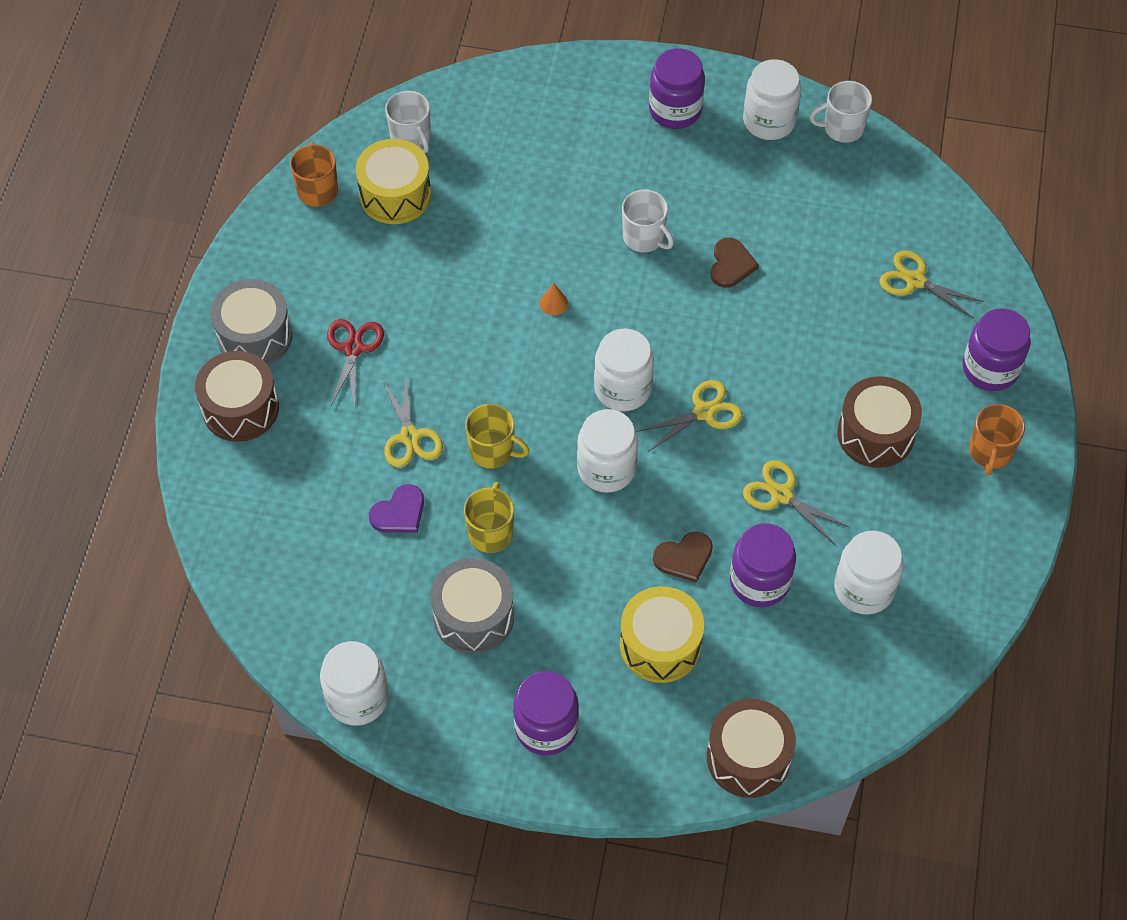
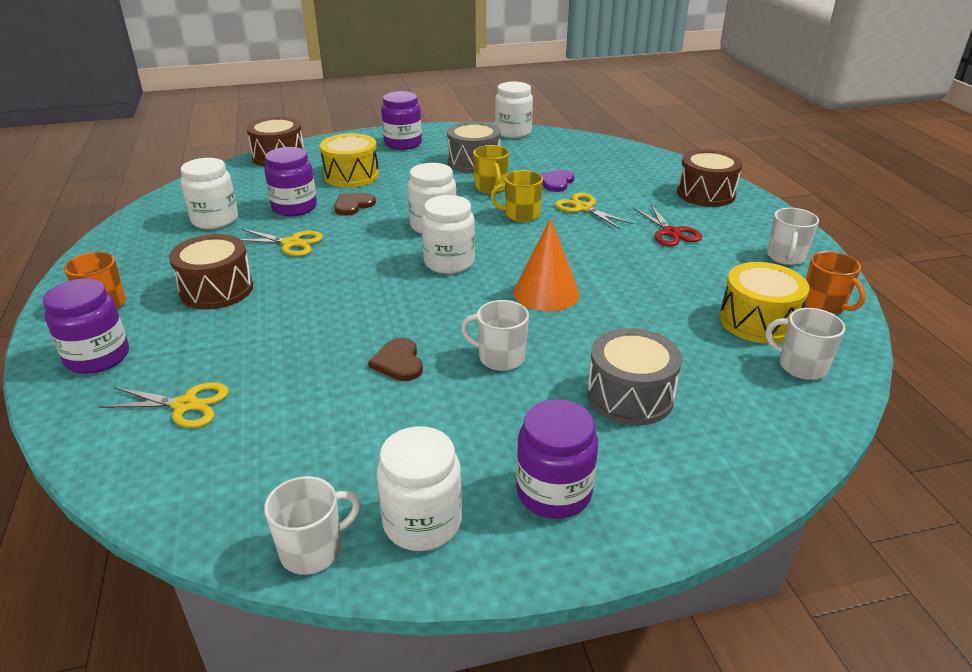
camera: 155 degrees right, 25 degrees down
(255, 336) = (744, 221): grey drum -> grey drum (630, 396)
(277, 263) = (786, 257): none -> white mug
(553, 303) = (546, 292): orange cone -> orange cone, size x2.40
(704, 412) = (373, 267): yellow scissors -> none

